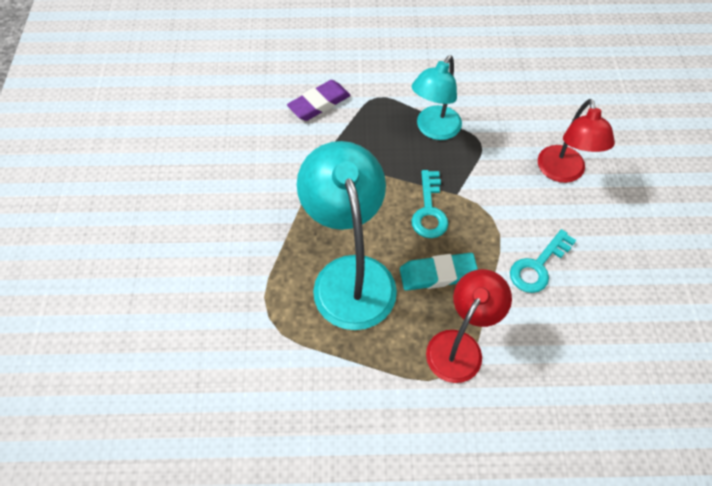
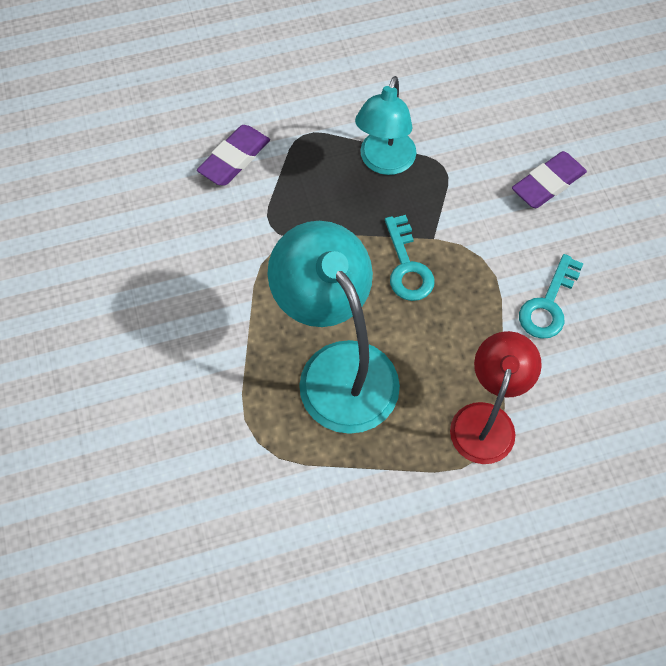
camera: 15 degrees left, 5 degrees up
(438, 274) = (438, 341): turquoise eraser -> none
(562, 173) = (548, 183): red lamp -> purple eraser

